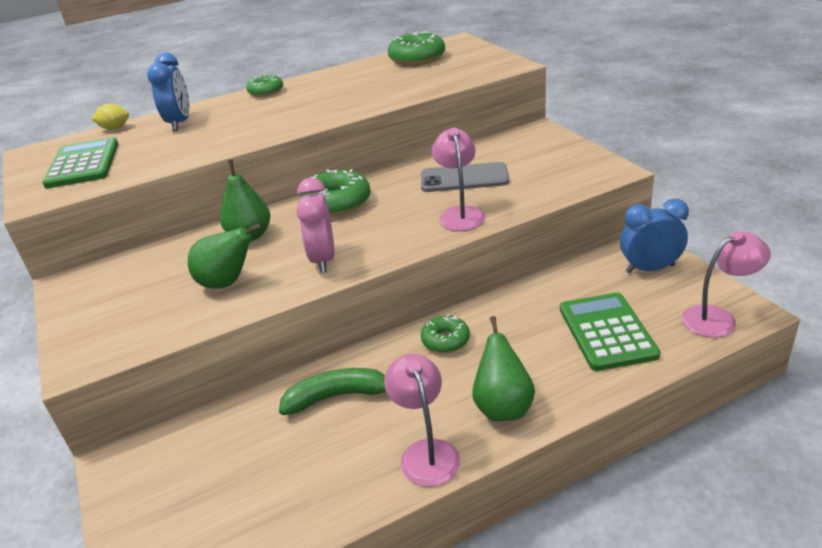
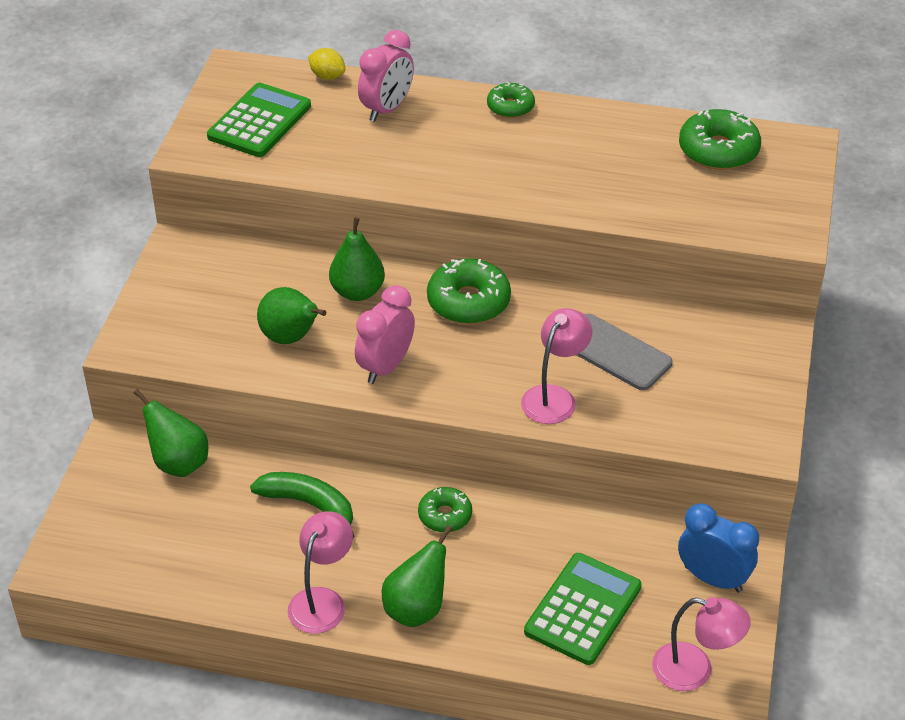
camera: 35 degrees right, 10 degrees up
(180, 123) = (387, 109): blue clock -> pink clock
(192, 438) = (178, 463): none -> green pear

